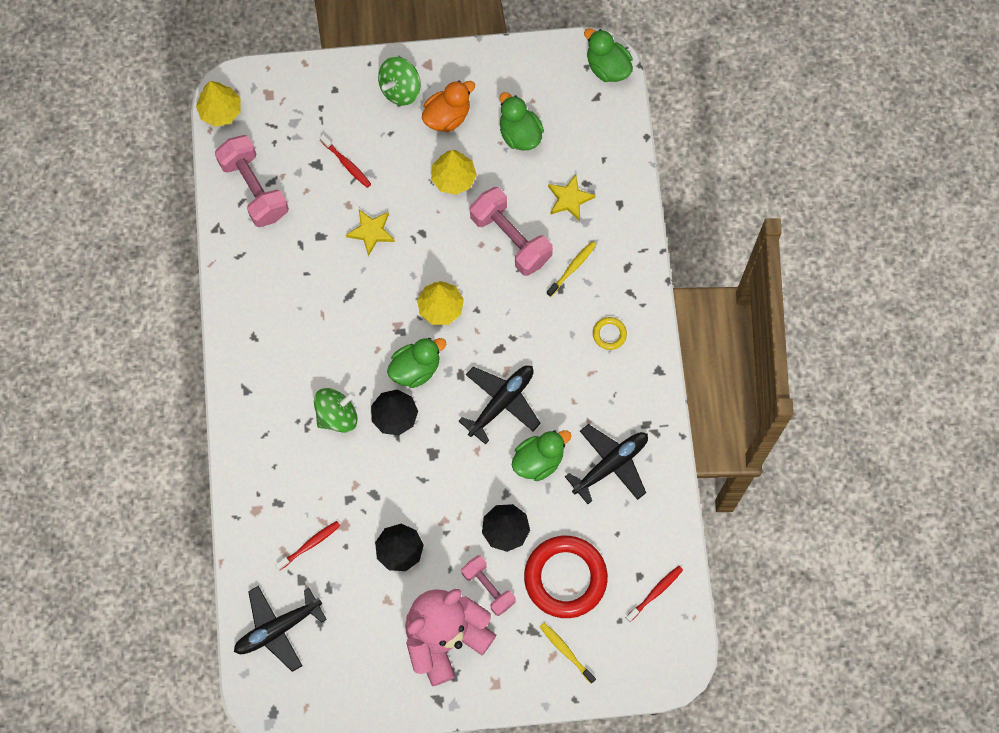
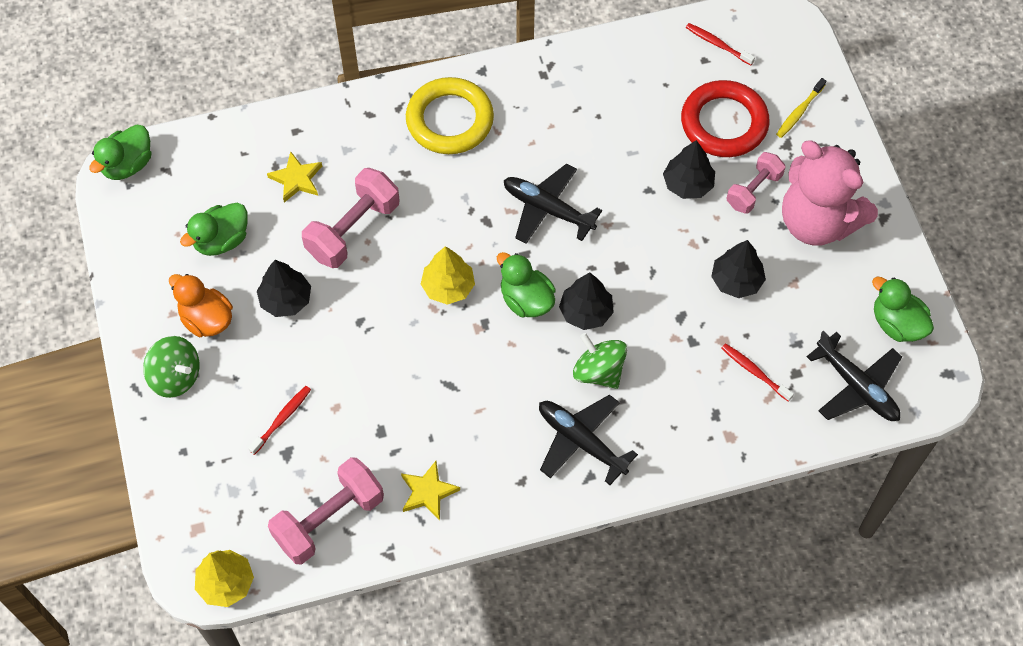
camera: 100 degrees left, 10 degrees down
(371, 232) = (366, 376): yellow star -> yellow star (428, 492)
(453, 178) = (286, 300): yellow tree -> black tree
(538, 460) = (604, 165): green duck -> green duck (896, 324)
(572, 268) = (379, 165): yellow toothbrush -> none
(609, 334) = (450, 120): yellow ring -> yellow ring, size x2.34
(611, 464) = (594, 99): black plane -> black plane (581, 441)

